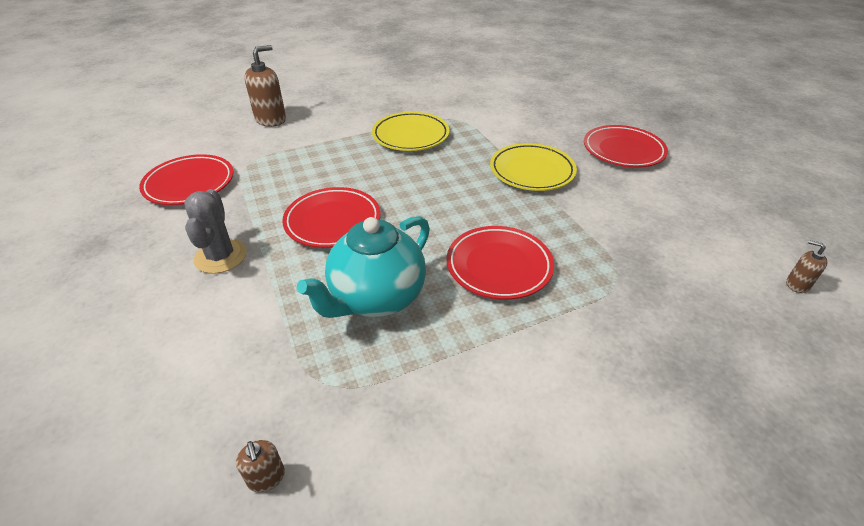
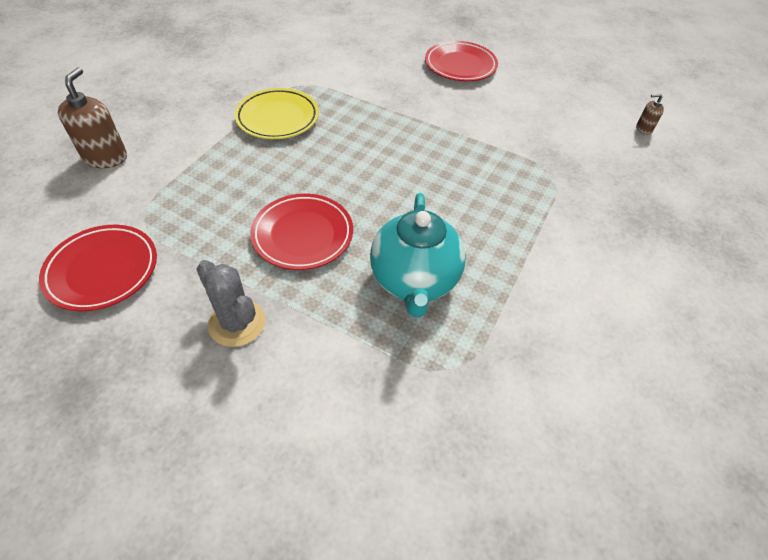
camera: 40 degrees left, 10 degrees up
(266, 478) = (489, 458): brown soap dispenser -> none
(499, 266) = (472, 206): red plate -> none
(532, 171) = (414, 112): yellow plate -> none

